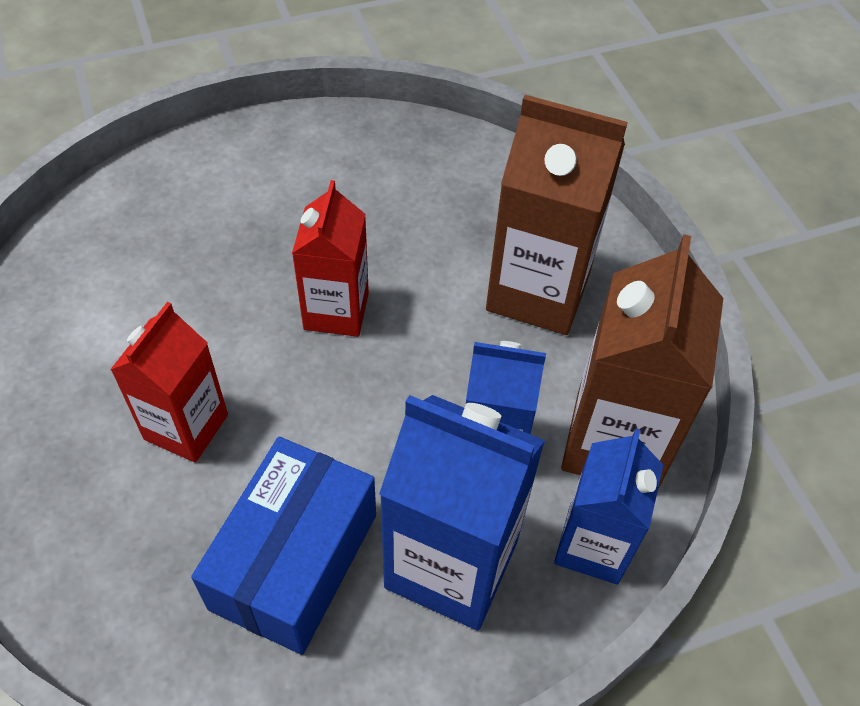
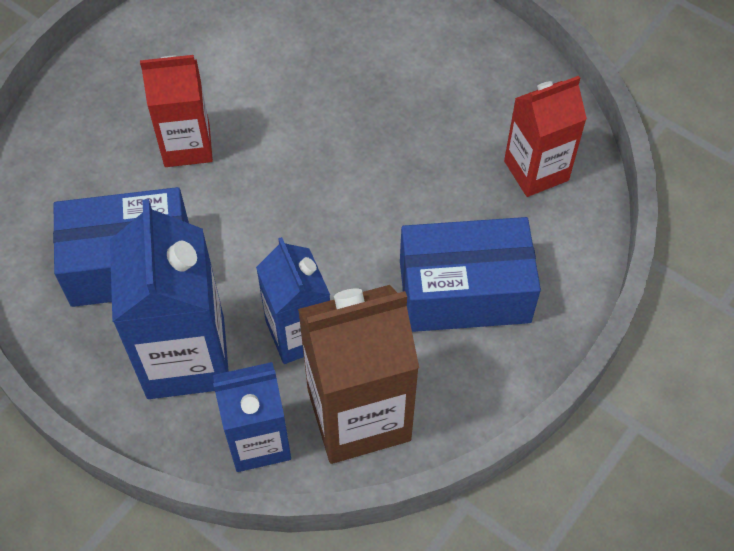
camera: 60 degrees right, 5 degrees up
(336, 311) = (343, 172): red carton -> red carton (536, 170)
(538, 292) = (464, 292): brown carton -> blue box

